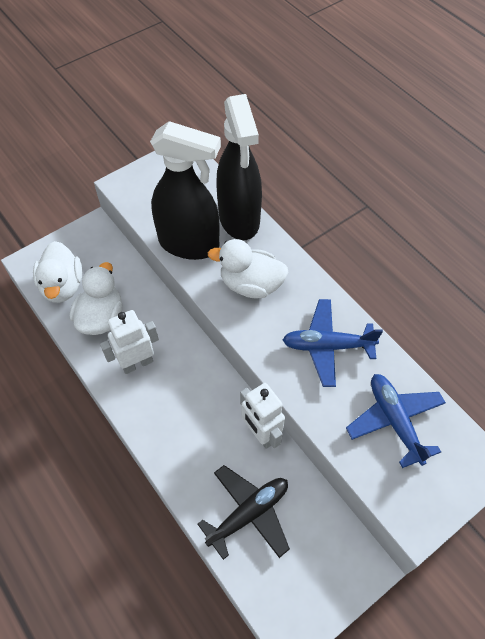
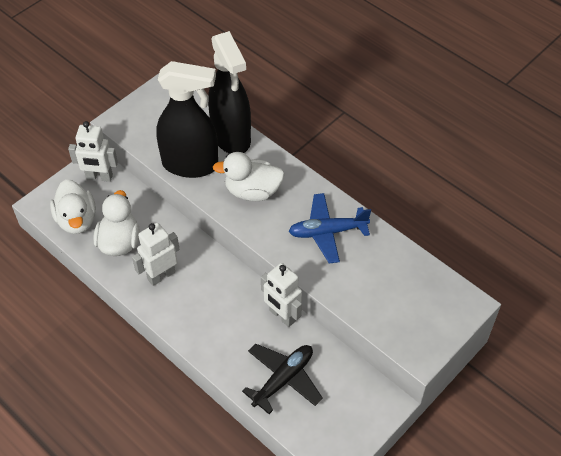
camera: 10 degrees left, 5 degrees down
(96, 242) = (99, 177): none -> white robot
(394, 421) = (392, 282): blue plane -> none

